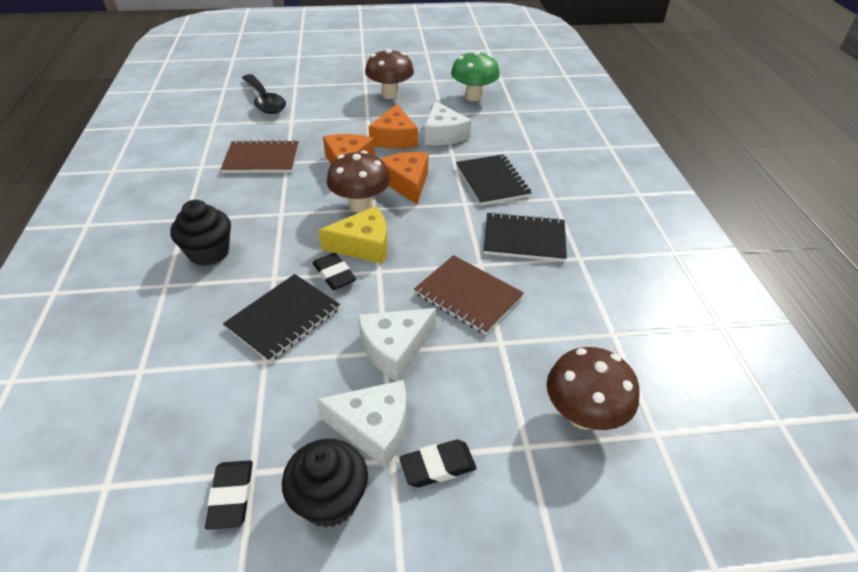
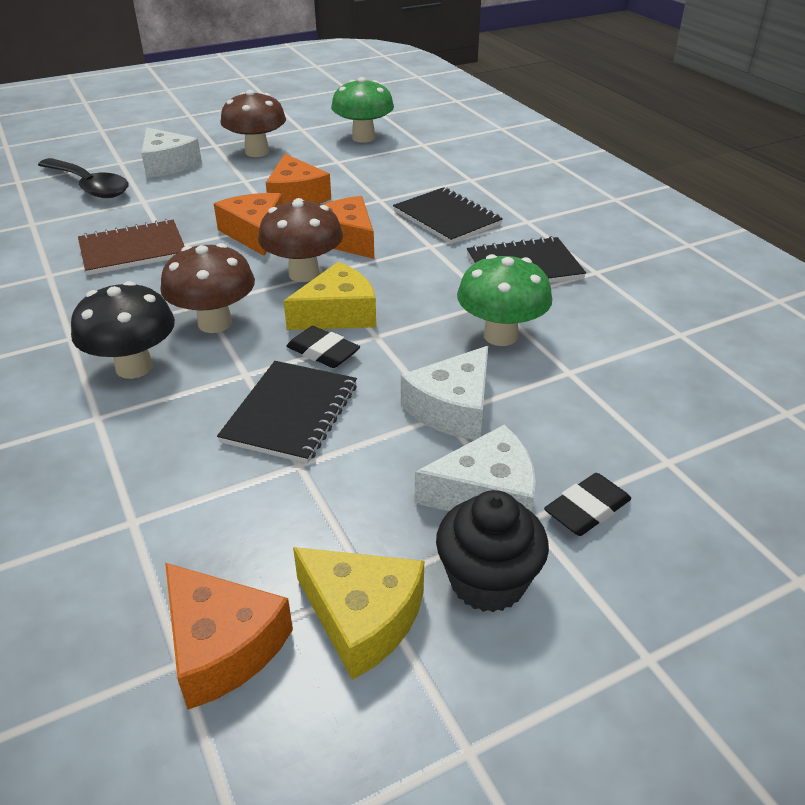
camera: 20 degrees left, 5 degrees down
(136, 483) = (222, 646): none -> orange cheese
(209, 253) = (134, 367): black cupcake -> black mushroom
(231, 496) = (362, 617): black eraser -> yellow cheese
(443, 134) = (354, 182): white cheese -> white cheese (167, 164)
(468, 296) = (500, 336): brown notebook -> green mushroom
(583, 415) = (704, 416): brown mushroom -> brown mushroom (215, 323)

